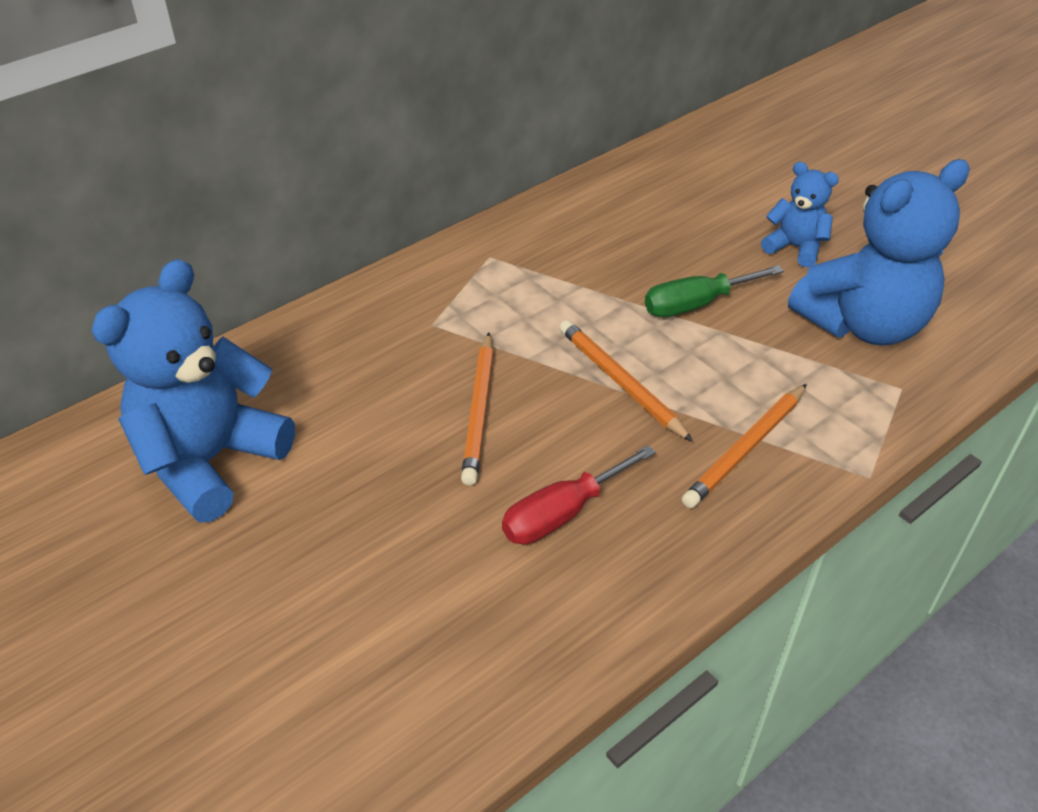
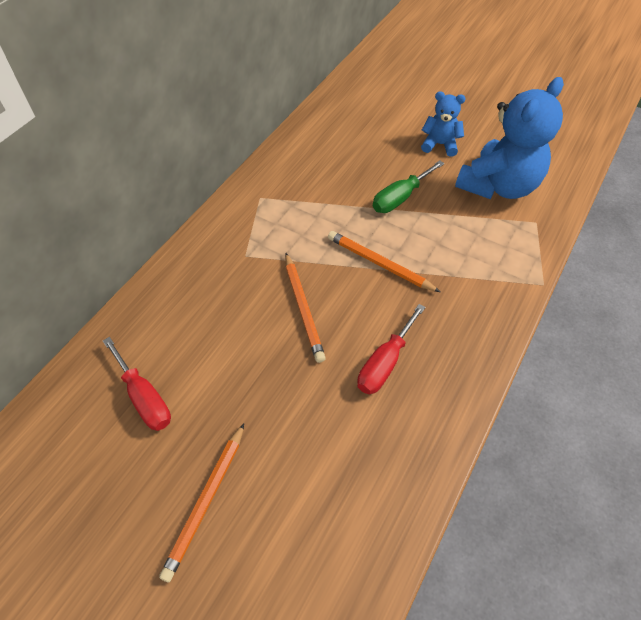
camera: 20 degrees left, 10 degrees up
(210, 460) = (144, 397): blue teddy bear -> red screwdriver
(745, 449) = (470, 287): orange pencil -> orange pencil (206, 502)

